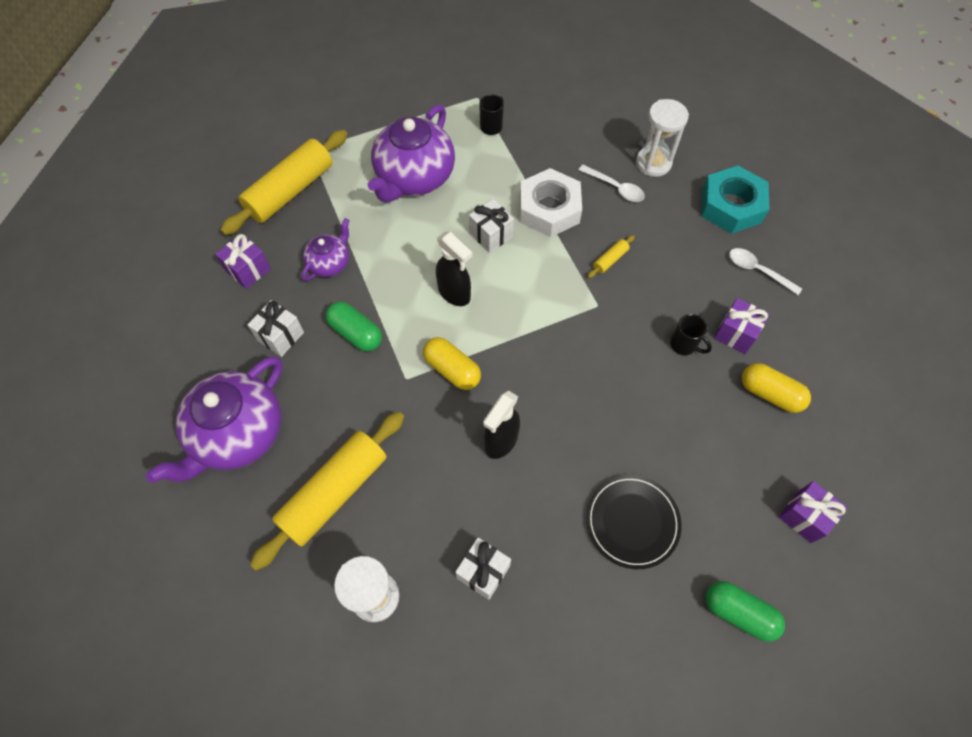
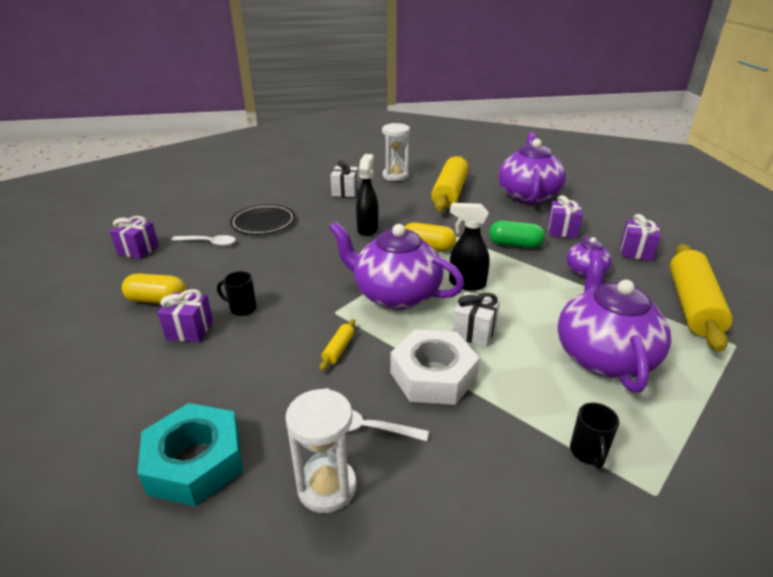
camera: 155 degrees right, 30 degrees down
(280, 336) = (562, 230): white gift -> purple gift
(531, 306) = (395, 294): none -> purple teapot
(738, 612) = (189, 211): green capsule -> none
(758, 271) = (160, 392): white spoon -> white spoon (209, 243)

